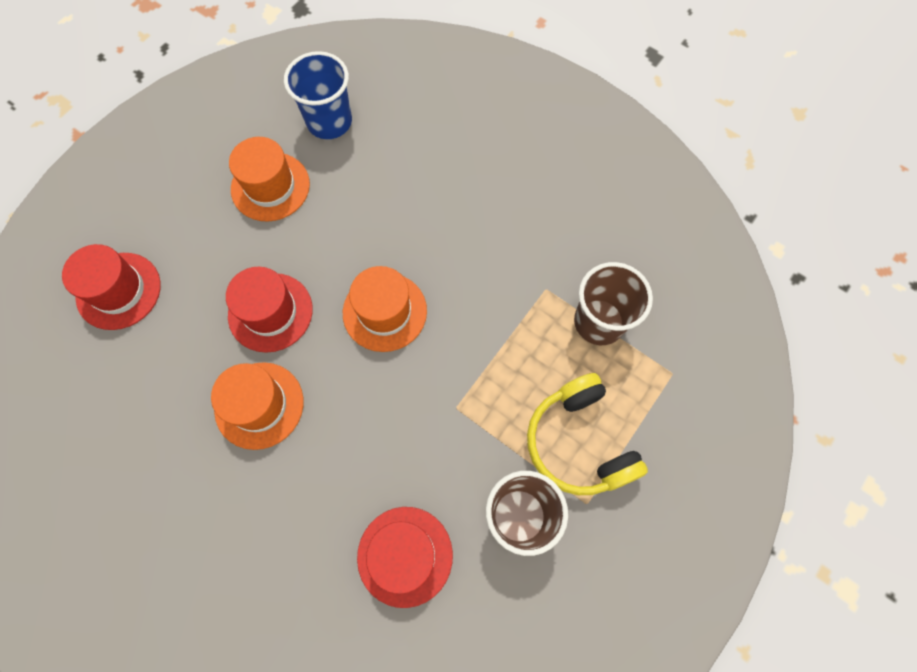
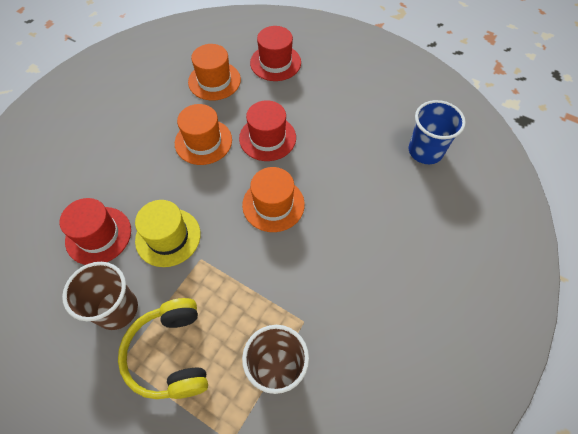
camera: 85 degrees right, 10 degrees down
(270, 186) = (362, 124): orange hat -> orange hat (214, 81)
(418, 453) = (168, 237): none -> yellow hat
(579, 442) = (170, 354): yellow headphones -> yellow headphones turned 75 degrees counterclockwise

